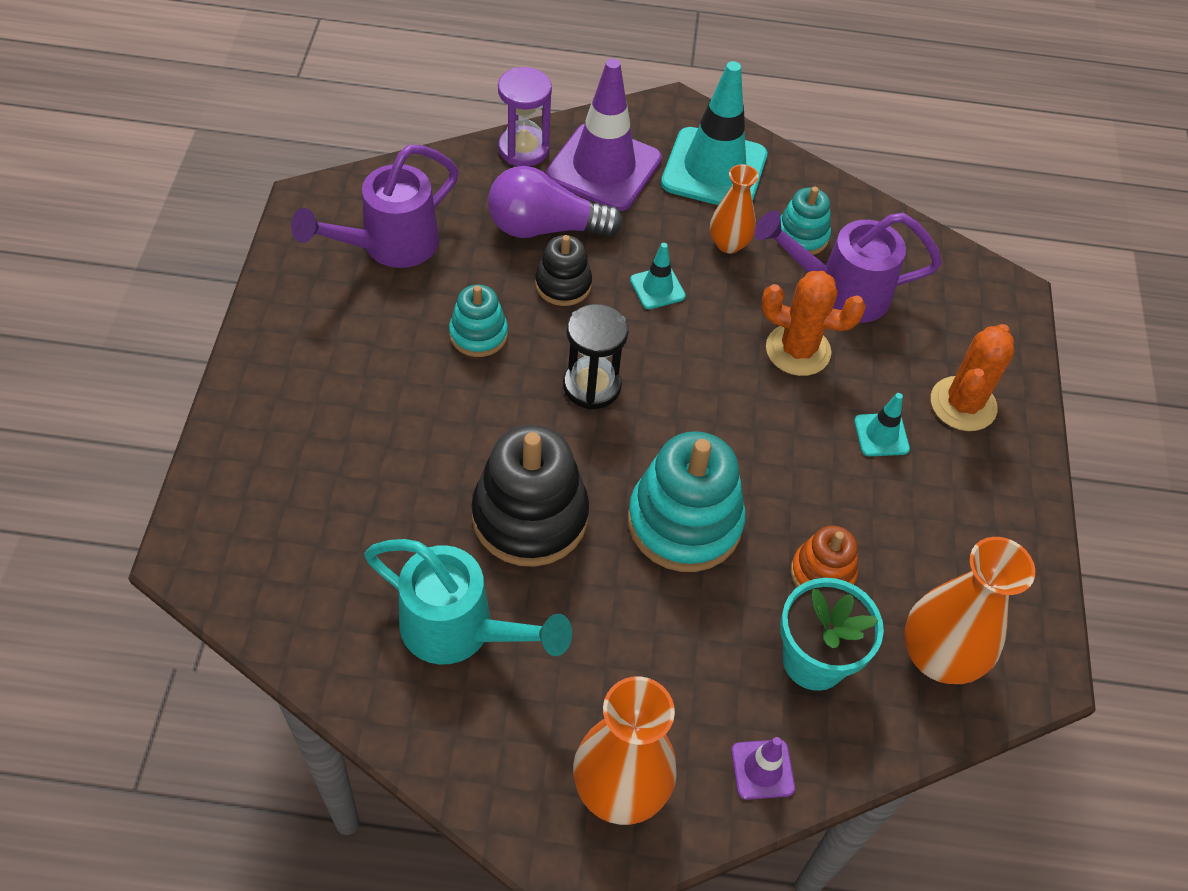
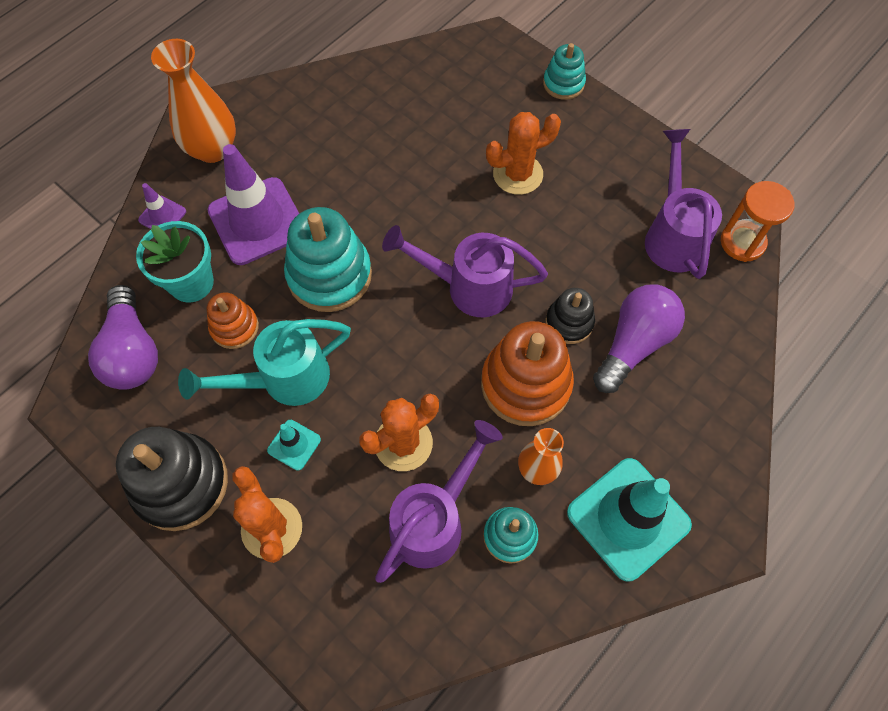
camera: 130 degrees right, 10 degrees up
(358, 190) = (742, 242): none -> orange hourglass
(406, 414) = (518, 174): none -> orange cactus
(460, 631) = (353, 129): turquoise watering can -> turquoise watering can (283, 380)
(478, 334) = (557, 245): turquoise stacking toy -> turquoise stacking toy (563, 83)
(523, 149) = (732, 379): purple hourglass -> none
(530, 516) = (397, 198): black stacking toy -> black stacking toy (181, 484)
(592, 386) = (468, 287): black hourglass -> purple watering can
(603, 168) = (678, 427): purple traffic cone -> purple traffic cone (257, 221)
(657, 288) = (525, 384): turquoise traffic cone -> orange stacking toy
(938, 657) = (133, 352): orange vase -> purple light bulb

